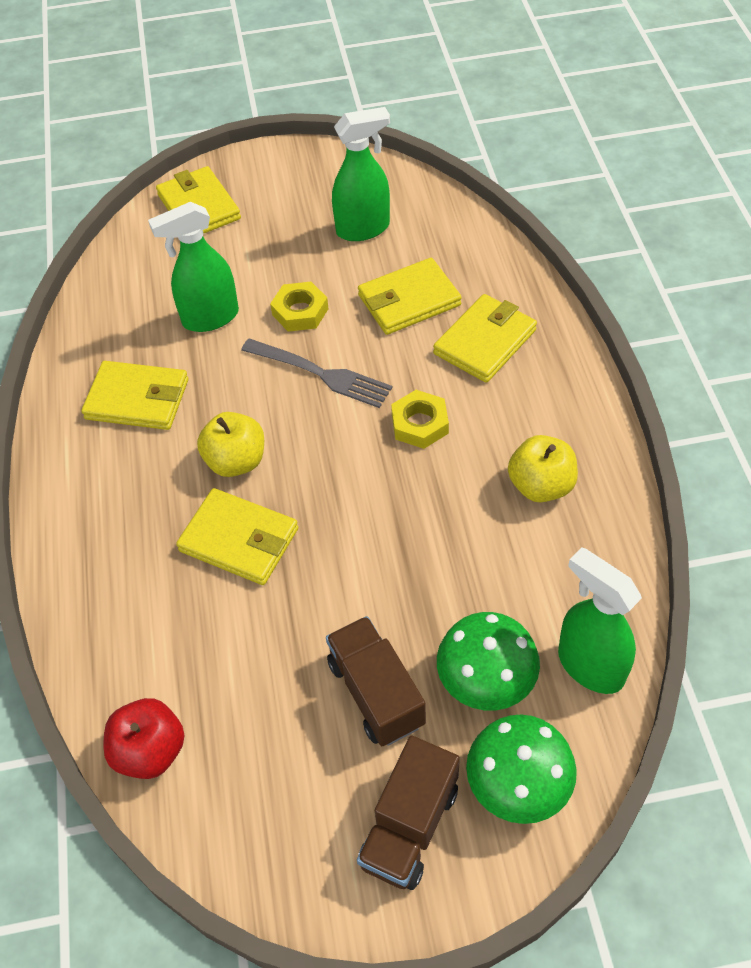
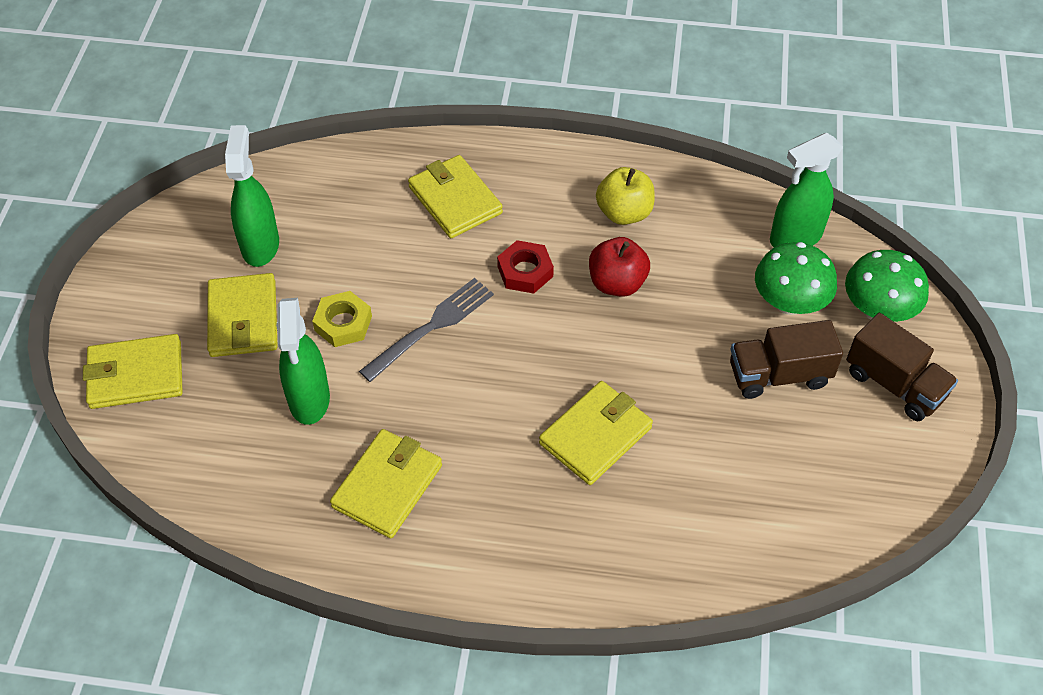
camera: 75 degrees left, 0 degrees up
(150, 751) = (787, 548): red apple -> red apple (617, 283)
(236, 461) = (505, 418): yellow apple -> none
(409, 300) = (376, 237): yellow wallet -> yellow wallet (243, 318)
(419, 424) = (525, 271): yellow nut -> red nut

